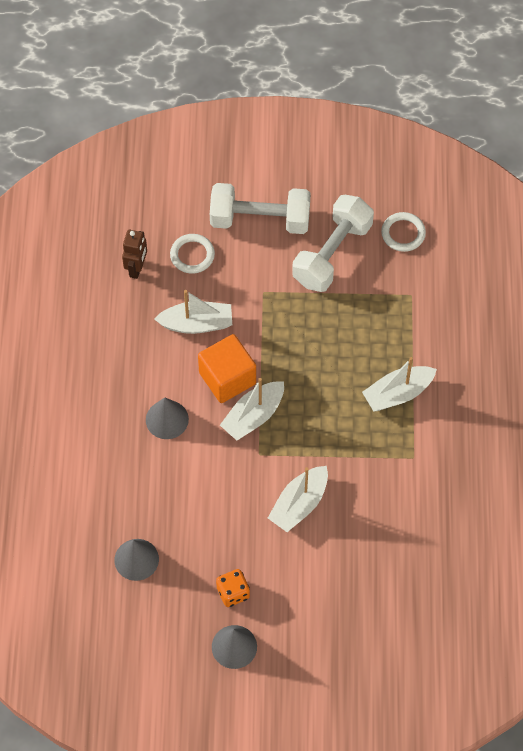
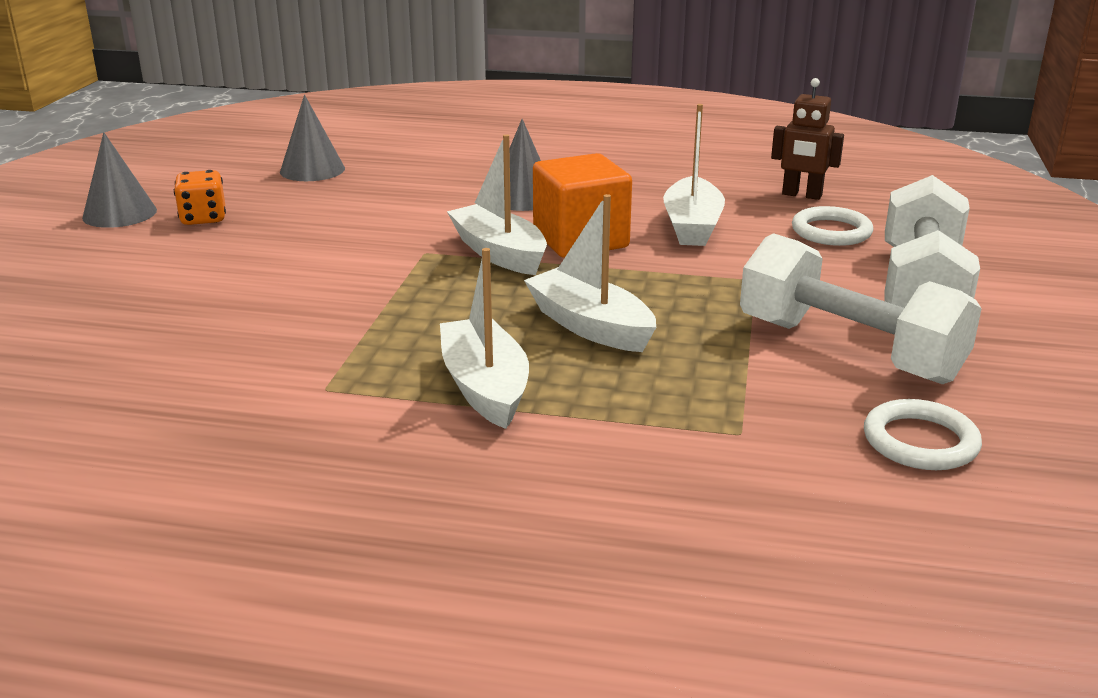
camera: 100 degrees right, 35 degrees down
(299, 504) = (309, 274): white boat -> white boat (590, 326)

